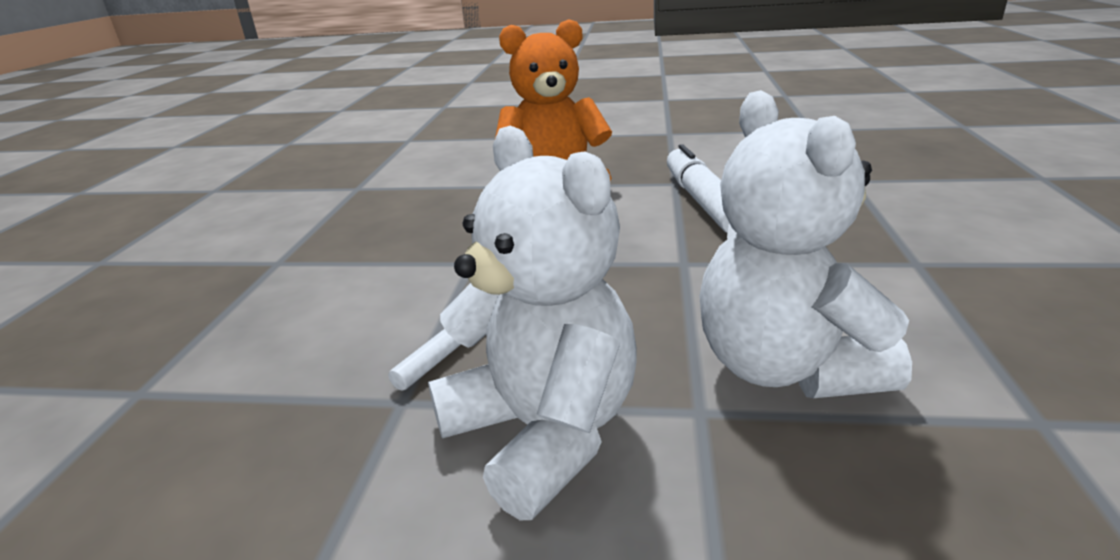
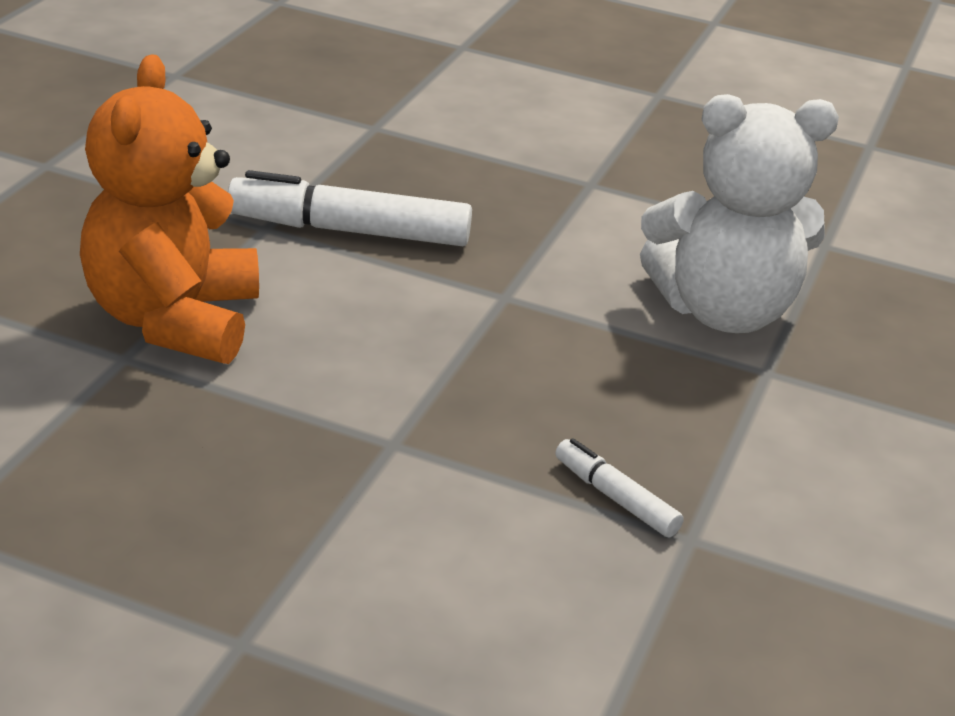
camera: 80 degrees left, 5 degrees up
(543, 432) = (768, 457): white teddy bear -> none

